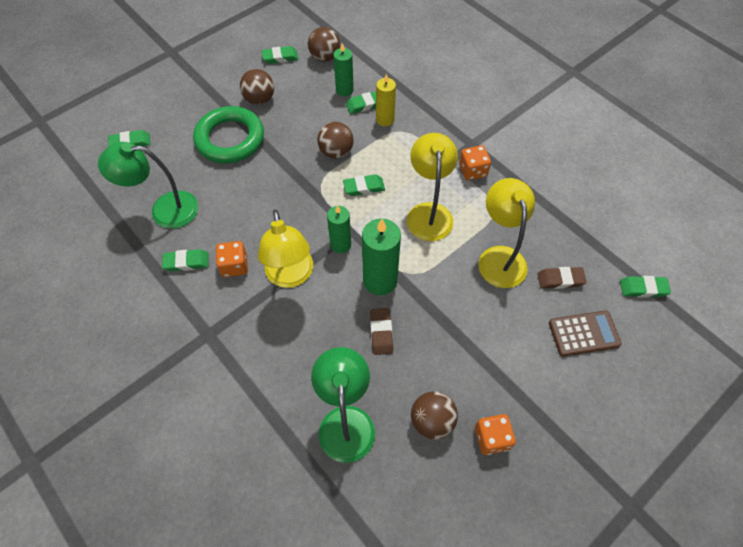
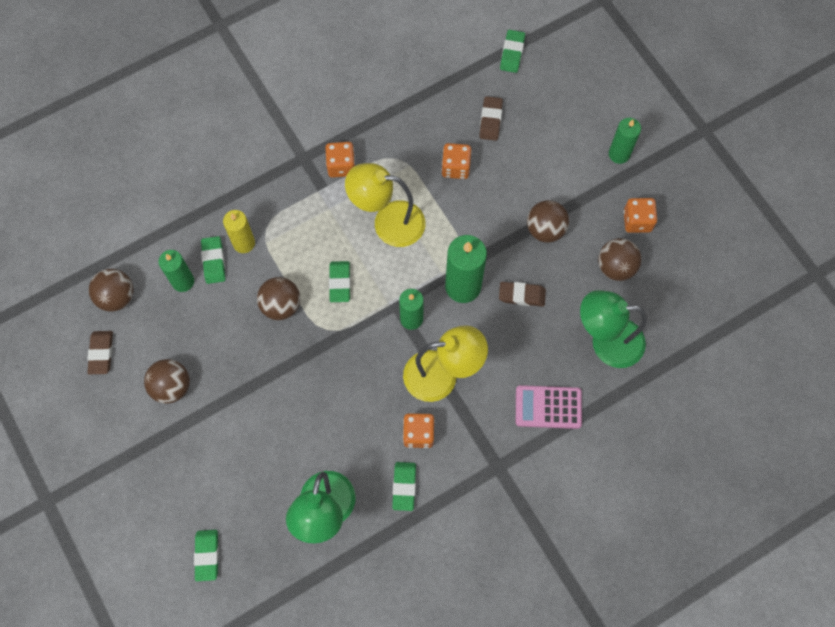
camera: 80 degrees left, 10 degrees up
(230, 139) = (231, 428): green ring -> none
(269, 372) = (548, 407): none -> pink calculator
(280, 57) = (101, 353): green eraser -> brown eraser
(456, 345) = (545, 229): none -> brown ball
(499, 257) = (455, 167): yellow lamp -> orange dice
(566, 409) = (619, 154): none -> green candle
(584, 334) = (550, 117): brown calculator -> none

